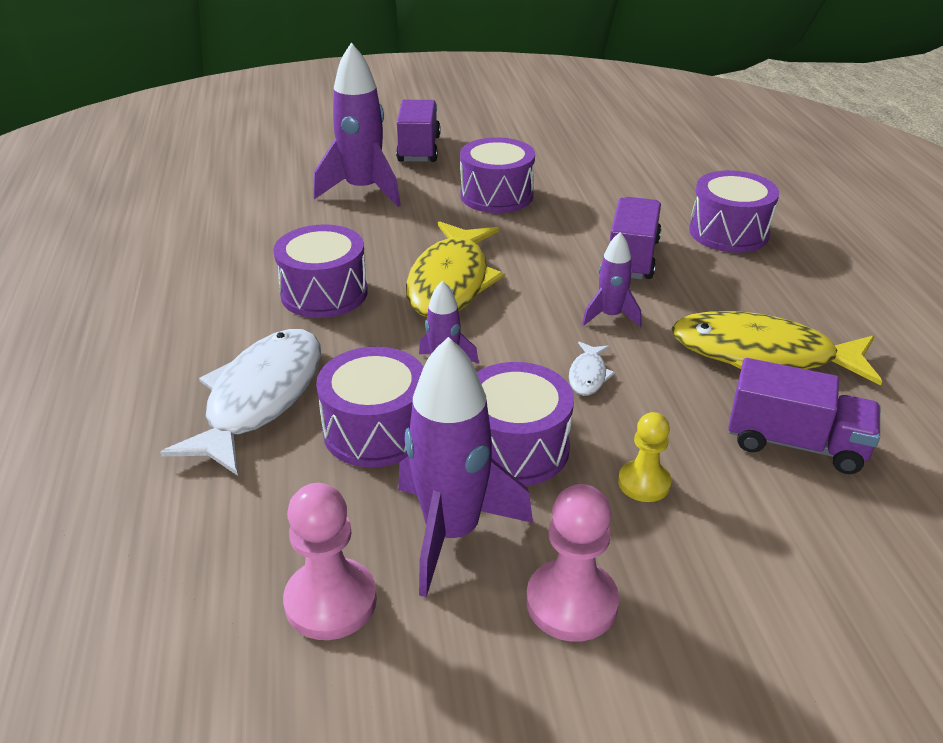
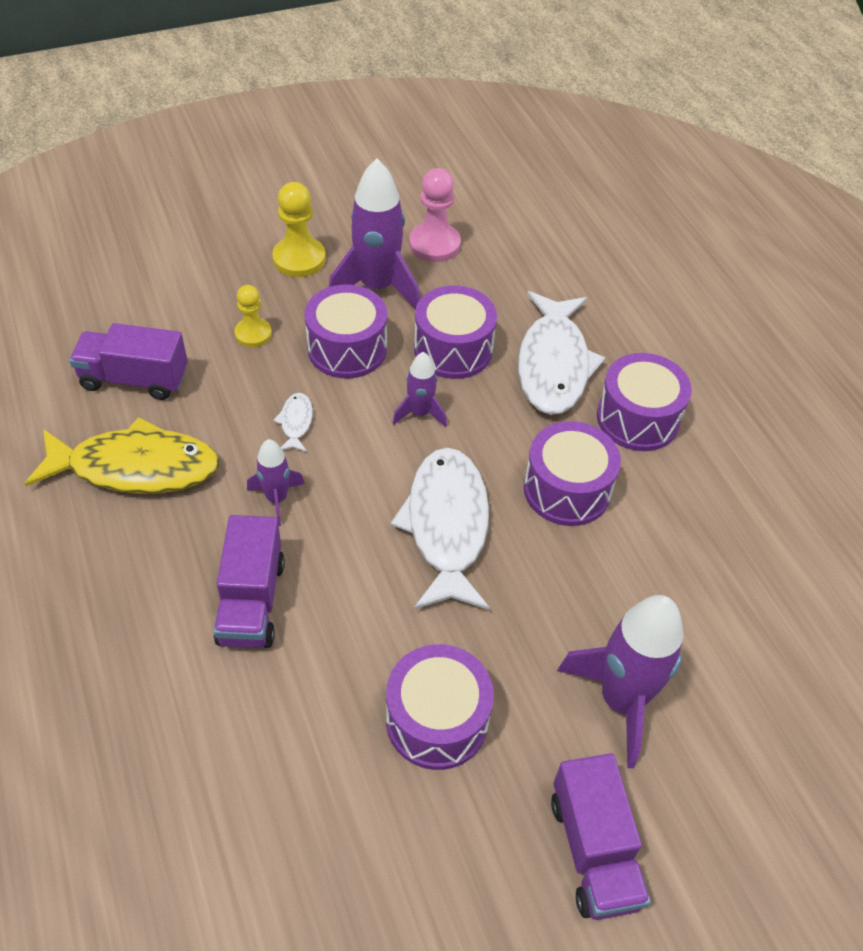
camera: 165 degrees right, 15 degrees up
(450, 282) = (447, 526): yellow fish -> white fish
(571, 602) = (299, 259): pink pawn -> yellow pawn
(728, 232) = (123, 678): purple drum -> purple drum (637, 418)

